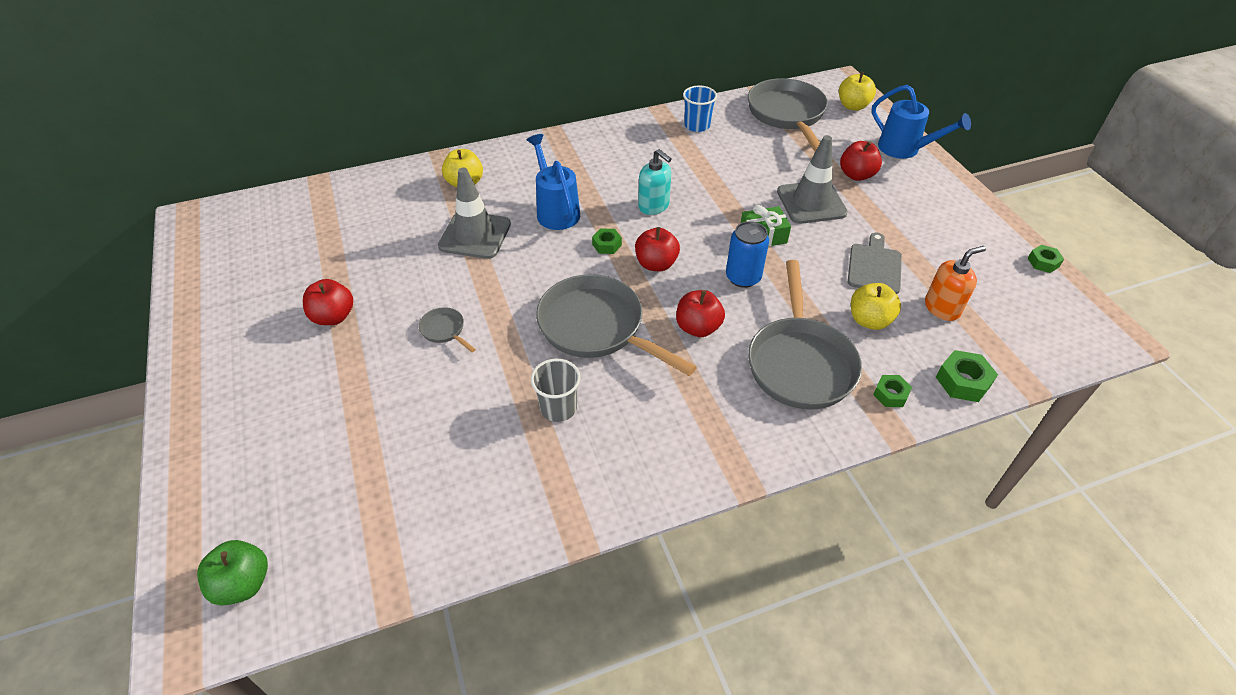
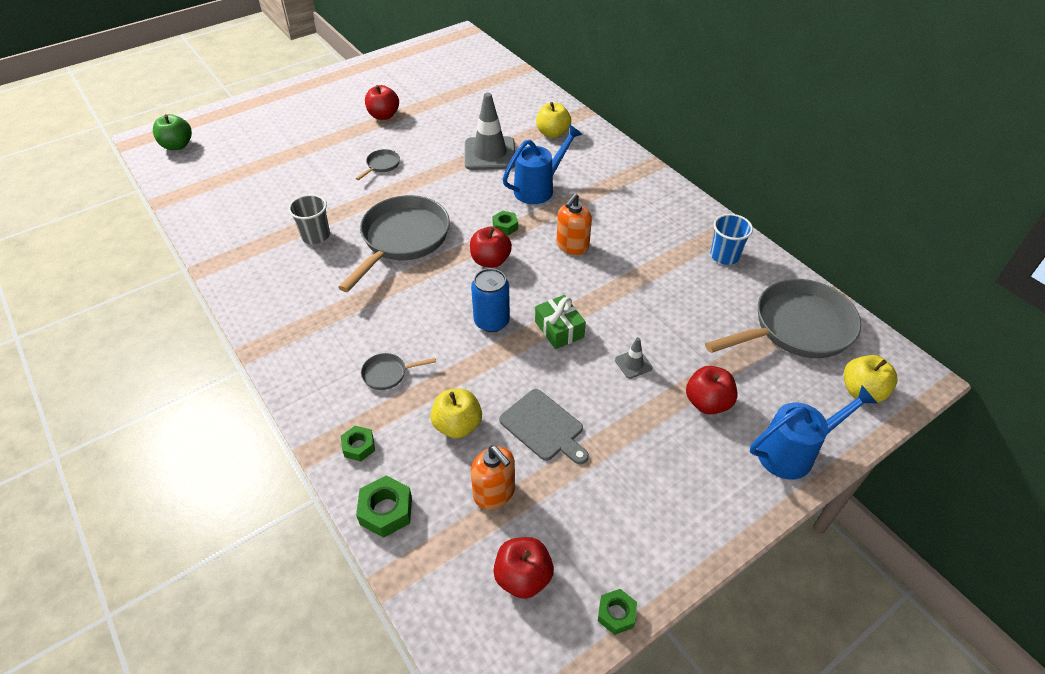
camera: 75 degrees right, 0 degrees up
(654, 206) = (572, 246): turquoise soap dispenser -> orange soap dispenser
(698, 327) = (416, 299): red apple -> red apple (523, 577)
(800, 362) = (388, 374): grey pan -> grey pan, size x0.42
(811, 202) = (633, 364): grey traffic cone -> grey traffic cone, size x0.45
(874, 266) = (544, 427): grey cutting board -> grey cutting board turned 45 degrees clockwise
(905, 149) = (793, 452): blue watering can -> blue watering can turned 135 degrees counterclockwise

